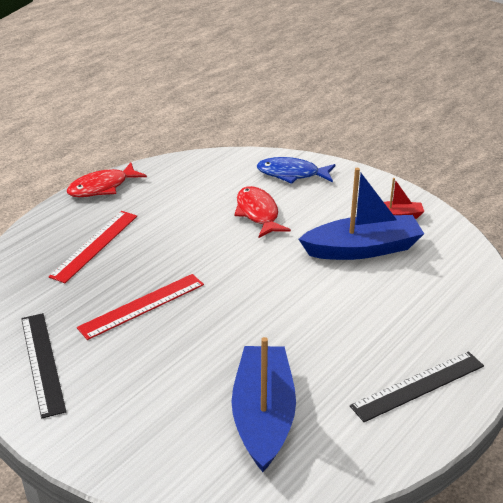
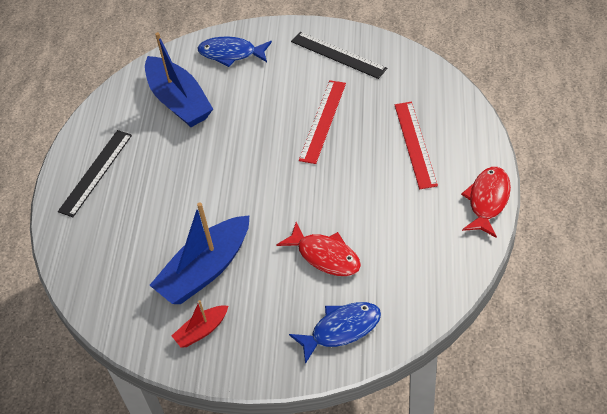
camera: 150 degrees right, 15 degrees up
(146, 442) = (231, 54): none -> blue fish

